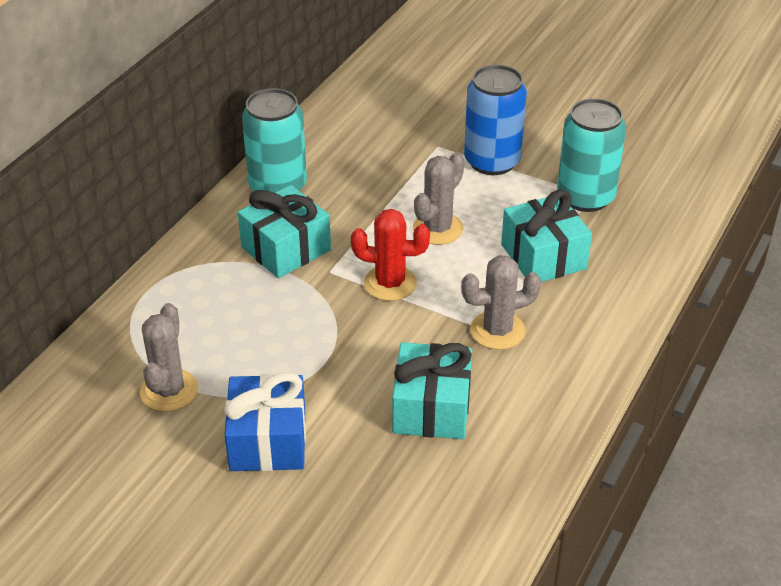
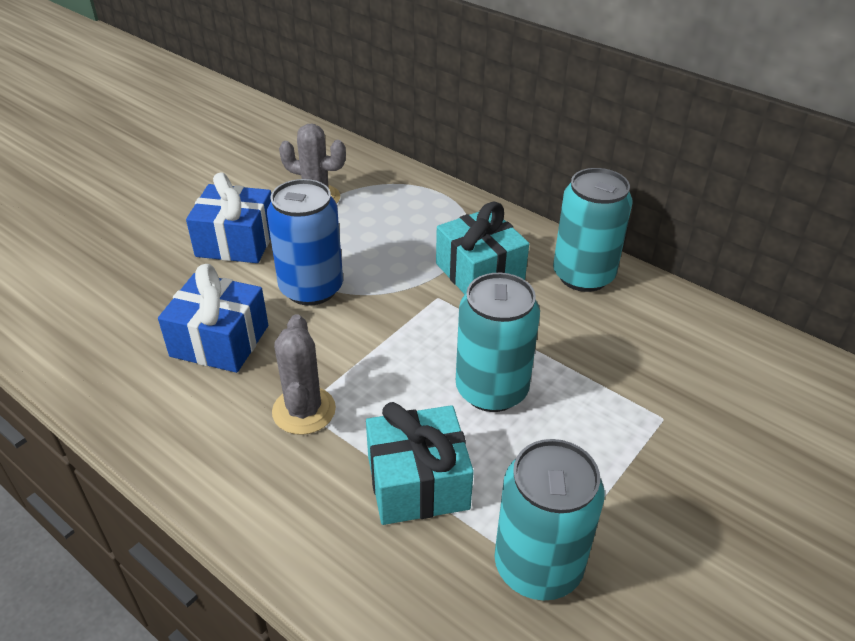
camera: 100 degrees right, 0 degrees up
(390, 283) = (407, 337): red cactus -> none
(431, 408) = (220, 341): turquoise gift -> blue gift
(437, 229) = (491, 390): grey cactus -> turquoise can
(492, 161) = (628, 470): blue can -> blue can (311, 288)

